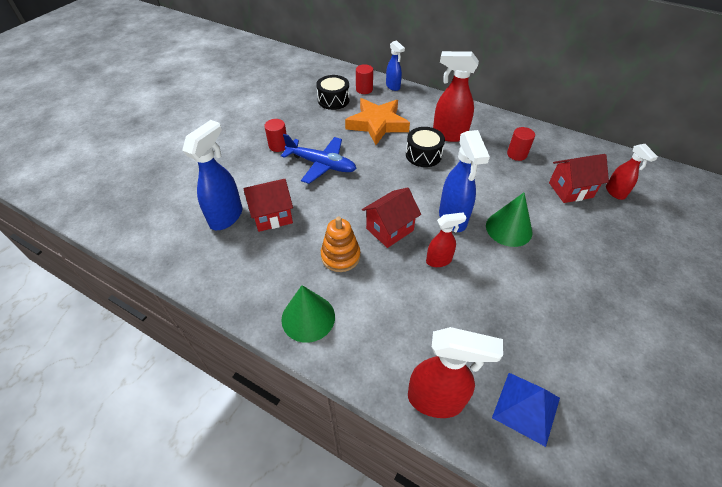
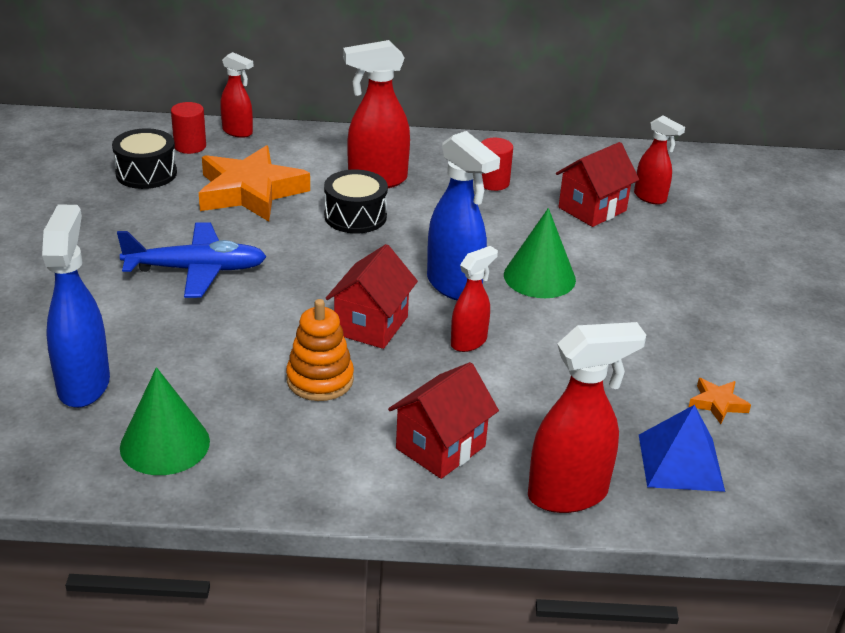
camera: 30 degrees left, 15 degrees down
(272, 216) = (166, 361): red house -> red house (441, 447)
(278, 146) = (97, 262): red cylinder -> none
(308, 317) = (326, 468): green cone -> green cone (165, 444)
(393, 87) = (238, 132): blue spray bottle -> red spray bottle
(578, 370) = (717, 403): none -> orange star

